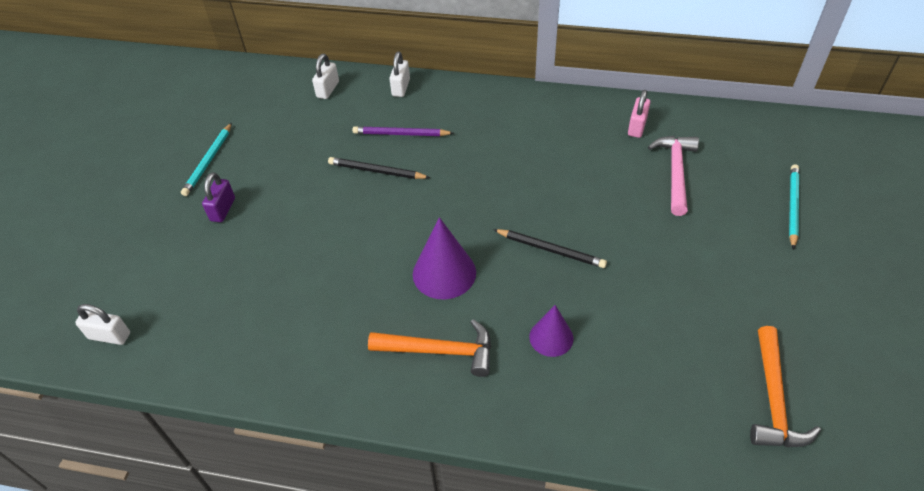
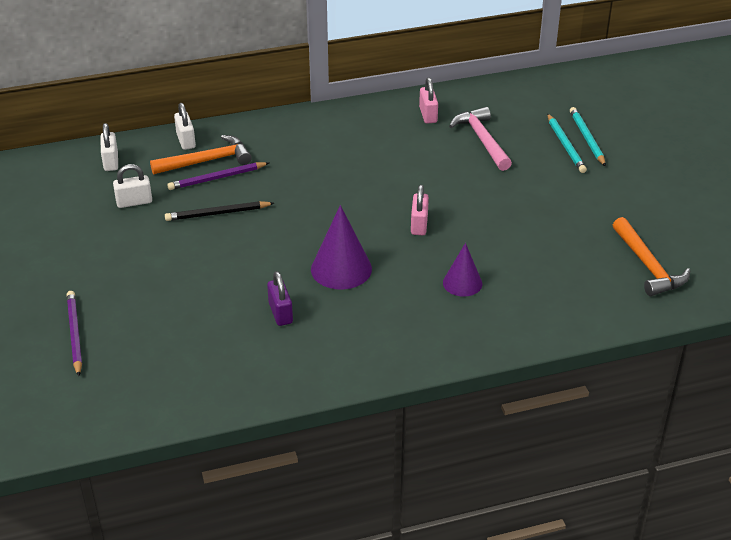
camera: 30 degrees left, 10 degrees down
(109, 336) = (62, 416): white padlock -> white padlock (134, 202)
(180, 253) = (75, 334): none -> purple pencil
(208, 161) = (35, 254): turquoise pencil -> turquoise pencil (565, 145)
(223, 209) = (88, 288): purple padlock -> purple padlock (280, 313)
(439, 351) = (379, 322): orange hammer -> orange hammer (206, 161)
(550, 250) = (419, 225): black pencil -> pink padlock

